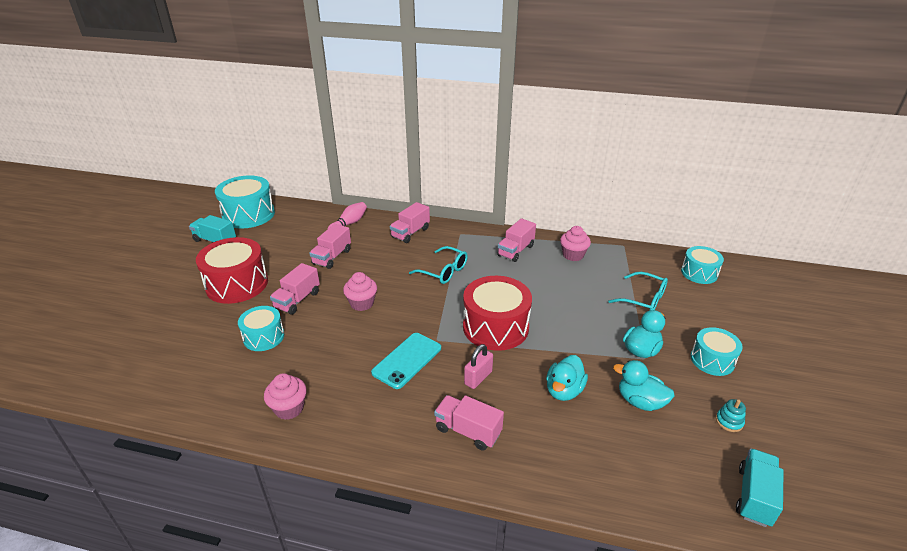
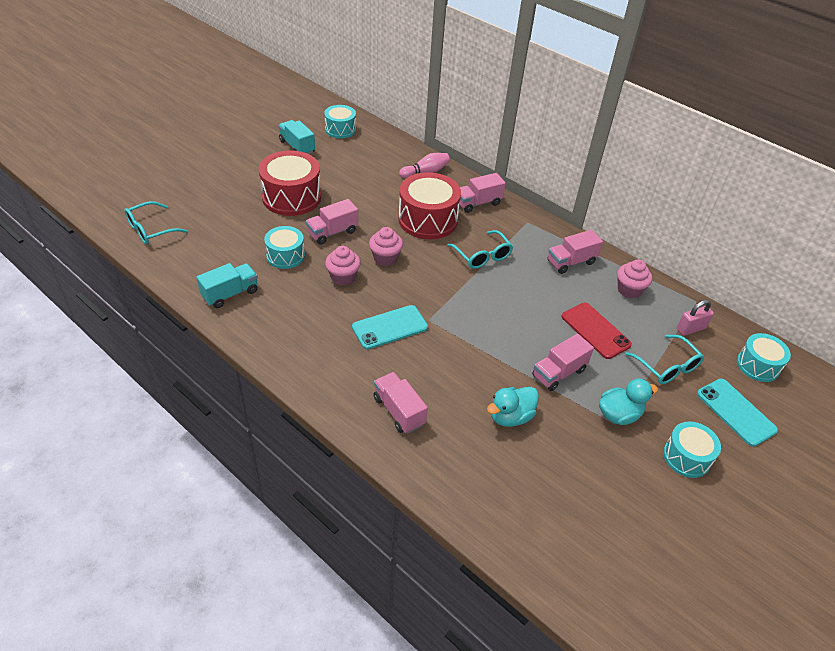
camera: 25 degrees right, 10 degrees up
(97, 367) = (151, 229): none -> turquoise glasses
(248, 215) = (340, 129): turquoise drum -> turquoise drum, size x0.59
(289, 408) = (269, 326): pink cupcake -> pink cupcake (343, 277)
(332, 257) = (388, 201): pink truck -> pink truck (559, 373)
(478, 378) = (441, 370): pink padlock -> pink padlock (690, 329)
(495, 327) = (491, 331): red drum -> red drum (428, 220)
(573, 294) = (595, 330): none -> red phone
(640, 401) = (575, 460): turquoise duck -> none
(714, 312) = (735, 412): none -> turquoise phone
(729, 421) = (649, 518): turquoise stacking toy -> none
(754, 496) = (613, 589): turquoise truck -> turquoise truck (230, 294)

